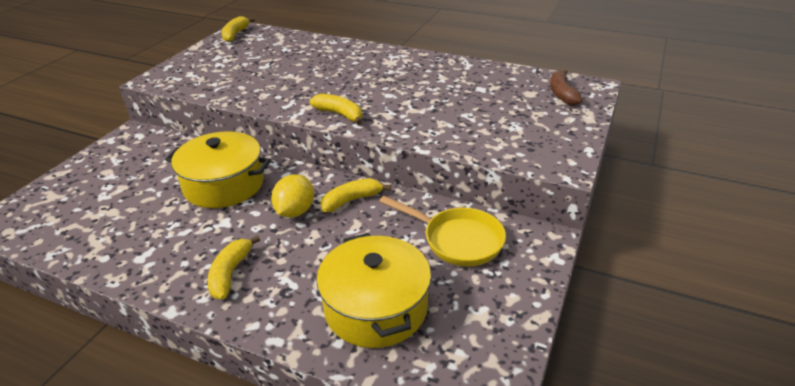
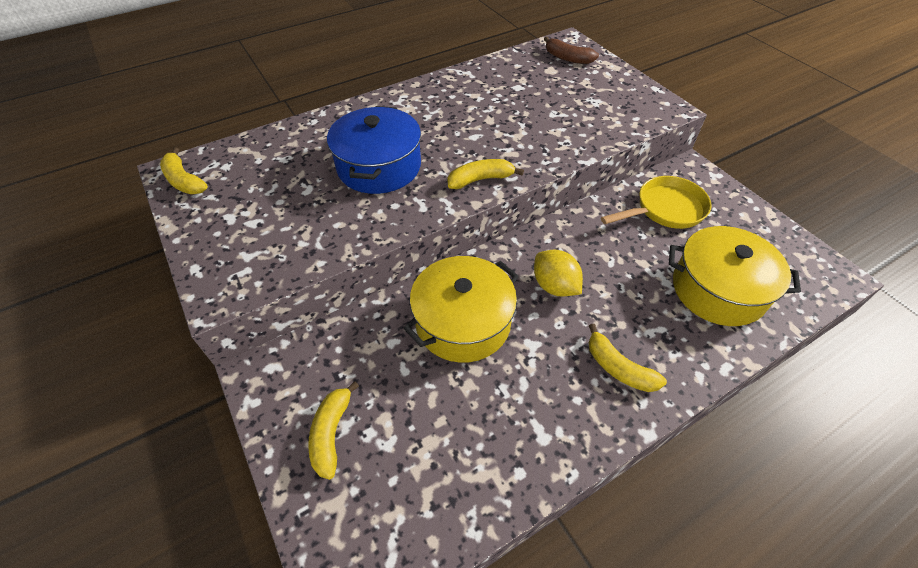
camera: 55 degrees left, 15 degrees up
(311, 77) = (379, 166): none -> blue pot
(351, 200) = (567, 243): yellow banana -> yellow banana (331, 433)

